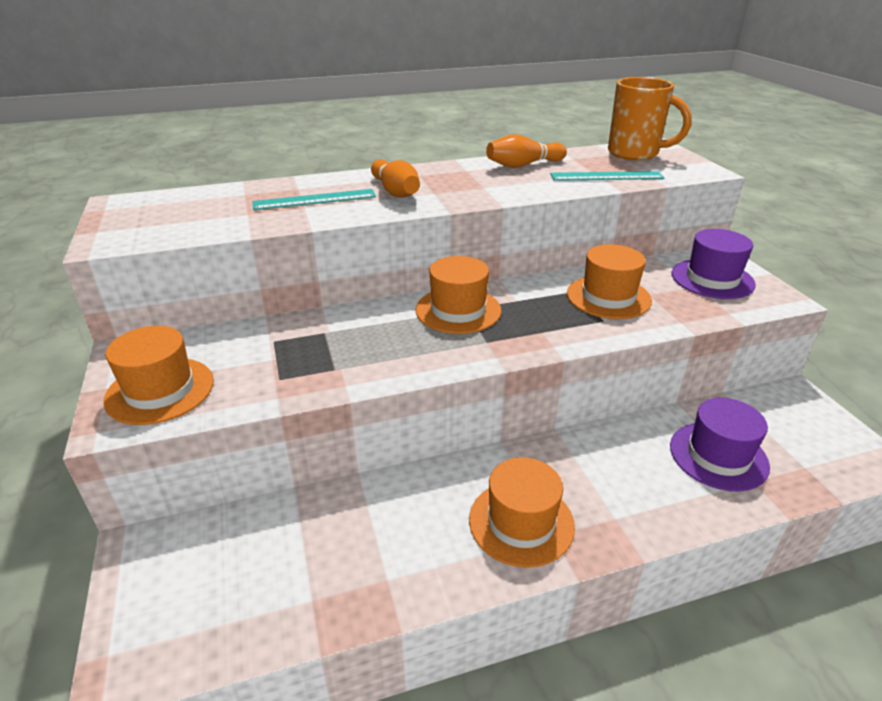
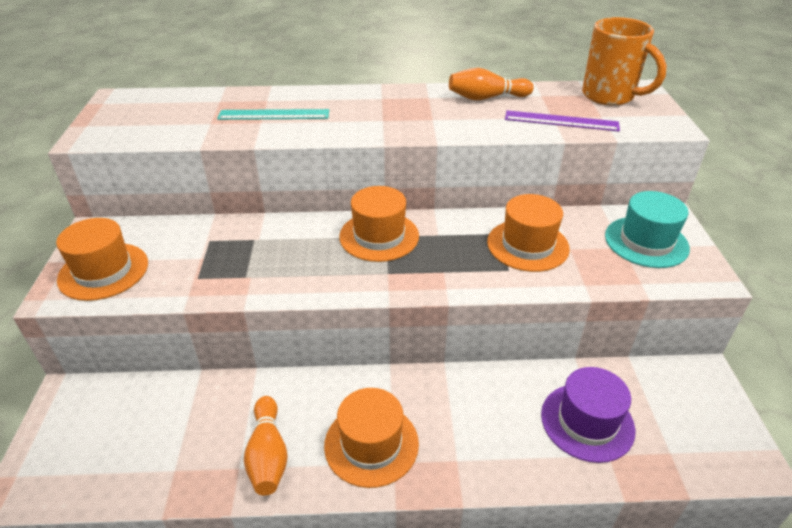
camera: 15 degrees right, 5 degrees up
(395, 191) = (349, 114): orange bowling pin -> orange bowling pin (268, 455)
(606, 176) = (561, 121): turquoise ruler -> purple ruler
(712, 279) = (646, 242): purple hat -> turquoise hat

